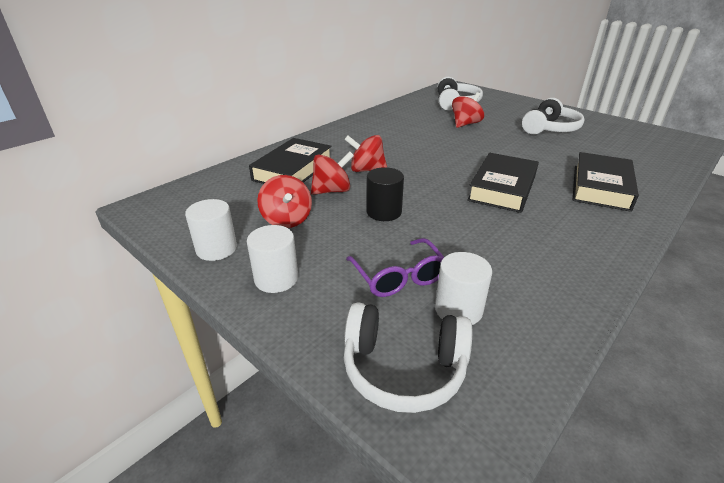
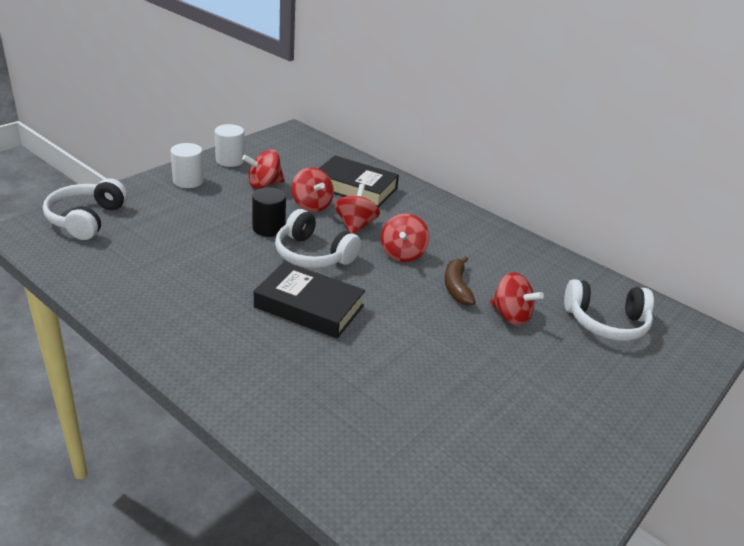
camera: 85 degrees right, 0 degrees up
(399, 277) = (173, 226): purple glasses -> none
(406, 152) = (402, 254): none -> red spinning top
(442, 137) = (456, 287): none -> brown banana
(458, 309) = (127, 246): white cylinder -> none
(550, 129) = (514, 403): white headphones -> white headphones (313, 255)
(600, 187) = (305, 389): black book -> none

